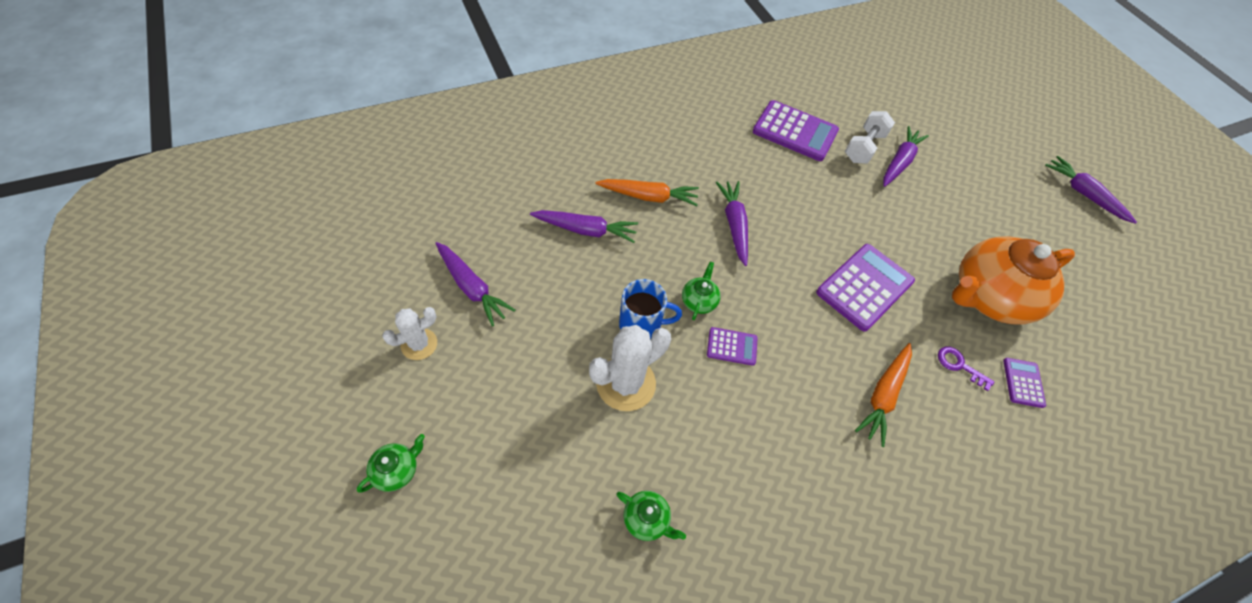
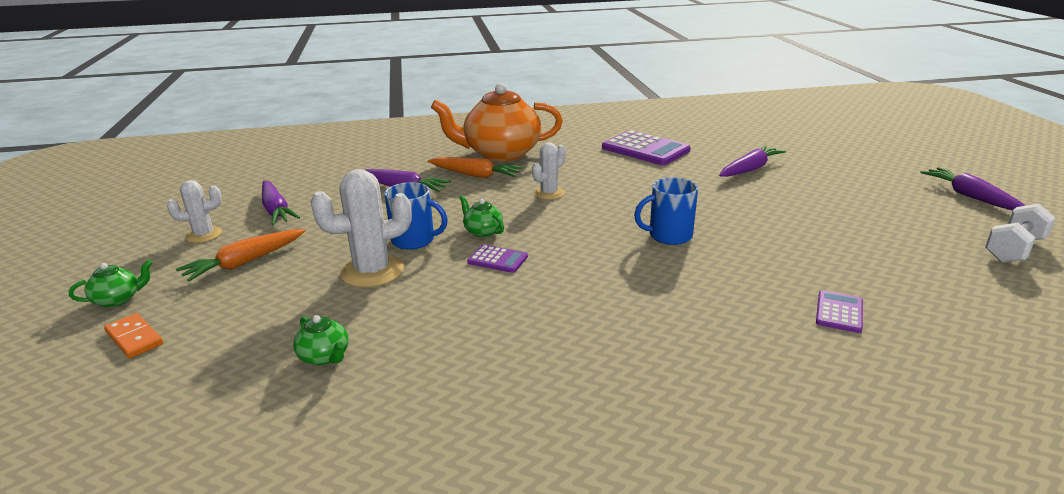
camera: 20 degrees right, 30 degrees down
(454, 527) = (134, 338): none -> orange domino
(699, 301) = (482, 231): green teapot -> green teapot turned 75 degrees counterclockwise
(734, 225) = (549, 193): purple carrot -> white cactus
(863, 147) = (714, 160): white dumbbell -> white dumbbell (1014, 249)
(864, 287) = (668, 236): purple calculator -> blue mug
(883, 396) = (651, 305): orange carrot -> orange carrot (245, 262)
(959, 365) = (758, 293): purple key -> none
(988, 297) = (818, 252): orange teapot -> orange teapot (500, 153)

